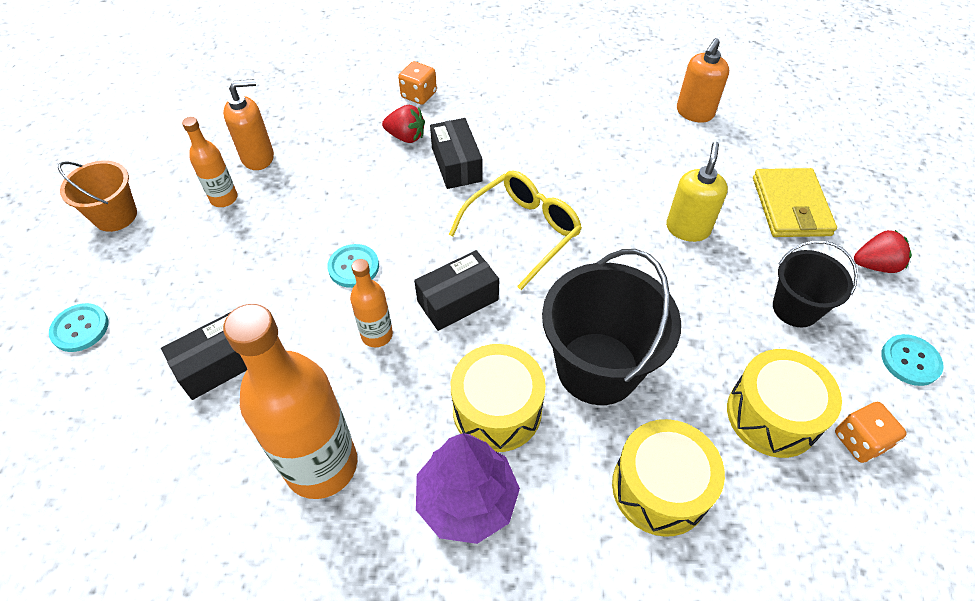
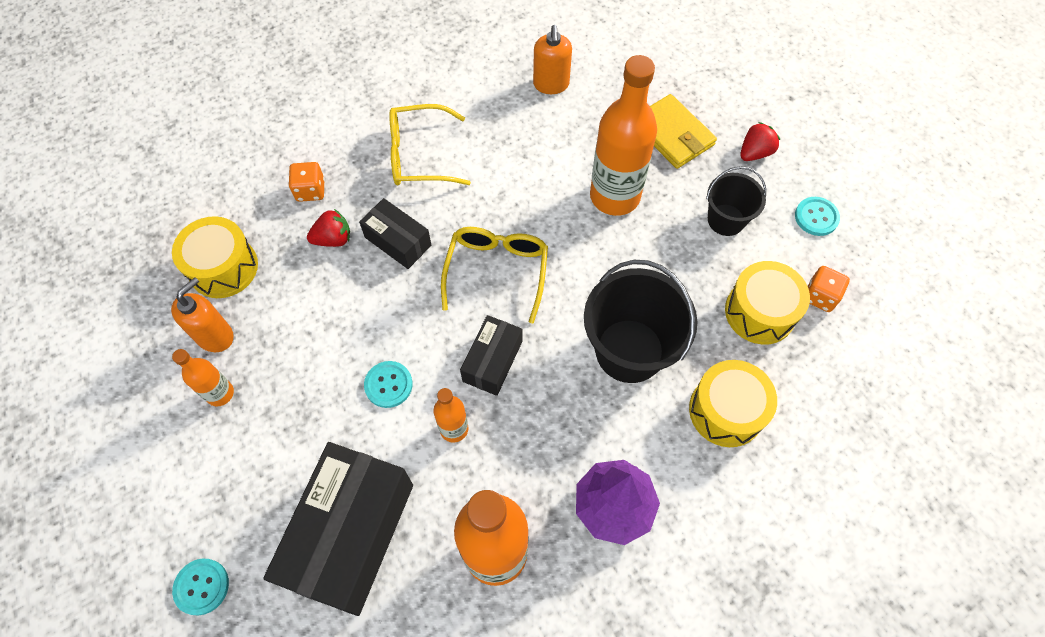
camera: 35 degrees left, 10 degrees up
(115, 216) = (132, 472): orange bucket -> none
(219, 364) = (350, 534): black box -> black box, size x1.92
(497, 410) = (585, 428): yellow drum -> yellow drum (223, 267)
(529, 112) = (420, 155): none -> yellow glasses
(687, 228) = (614, 196): yellow soap dispenser -> orange bottle

